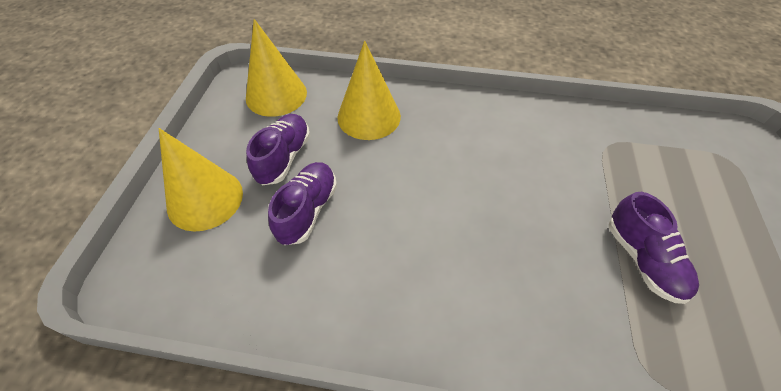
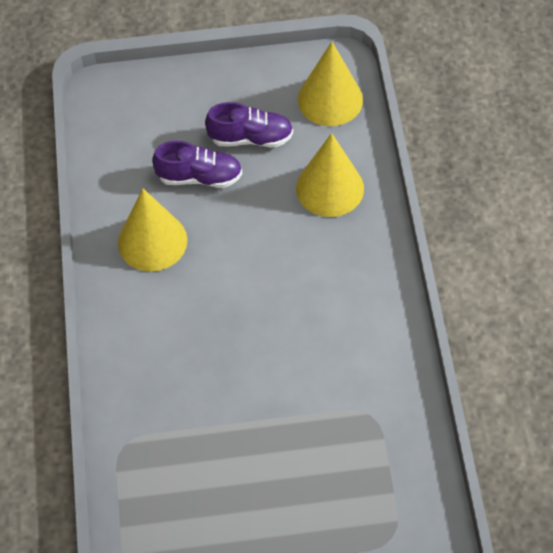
camera: 75 degrees right, 5 degrees up
(205, 199) = (187, 101): yellow cone -> yellow cone (152, 241)
(643, 259) = (229, 443): purple shoe -> none

